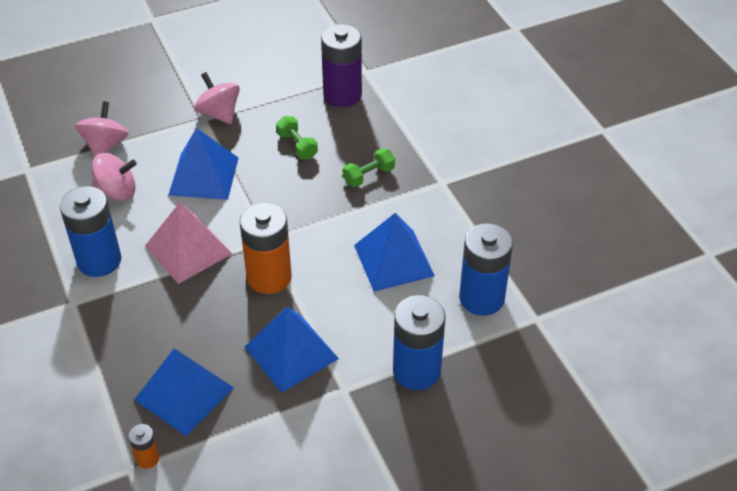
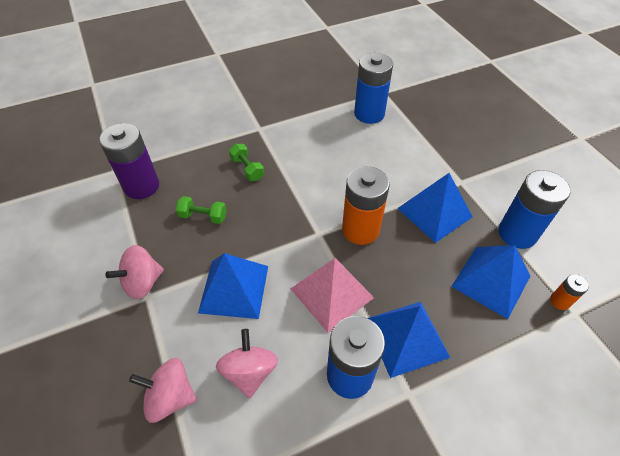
camera: 90 degrees left, 5 degrees up
(297, 146) = (203, 216): green dumbbell -> green dumbbell turned 45 degrees clockwise
(394, 260) = (338, 155): blue pyramid -> blue pyramid (406, 337)
(416, 371) = (435, 145): blue battery -> blue battery (517, 233)

